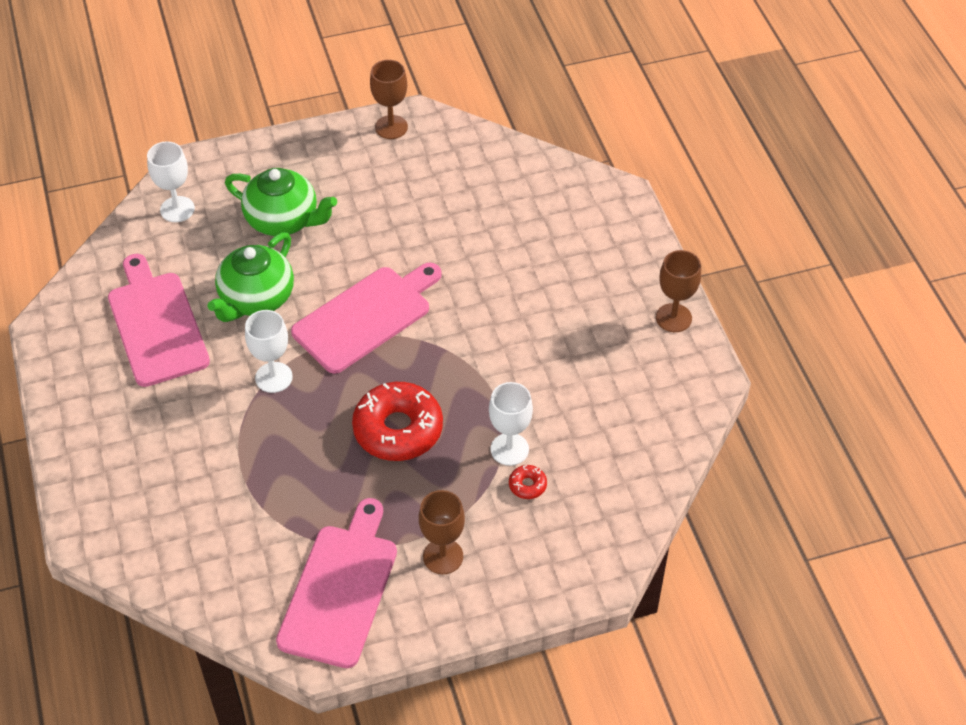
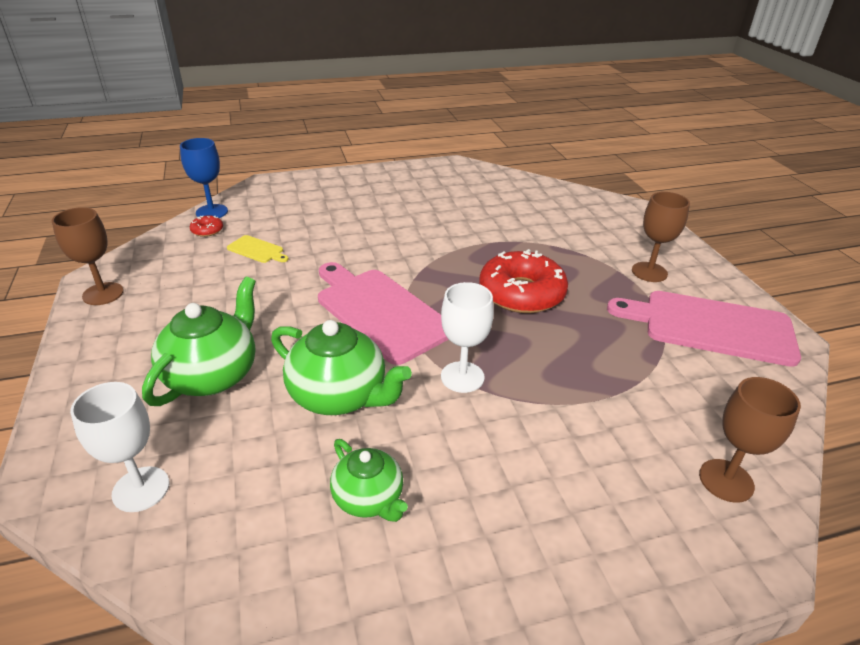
camera: 90 degrees left, 15 degrees down
(156, 324) = (369, 498): pink cutting board -> green teapot
(469, 213) = (257, 250): none -> yellow cutting board
(509, 449) = (532, 239): white goblet -> none
(527, 485) = (565, 233): red donut -> red donut (207, 230)
(545, 163) = (212, 212): none -> blue goblet
(673, 318) = (399, 172): brown goblet -> brown goblet (726, 480)

